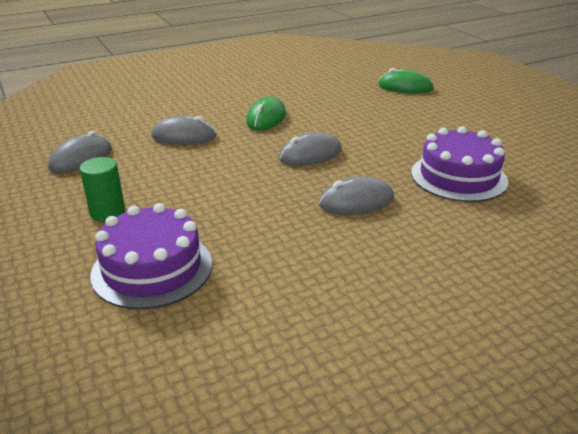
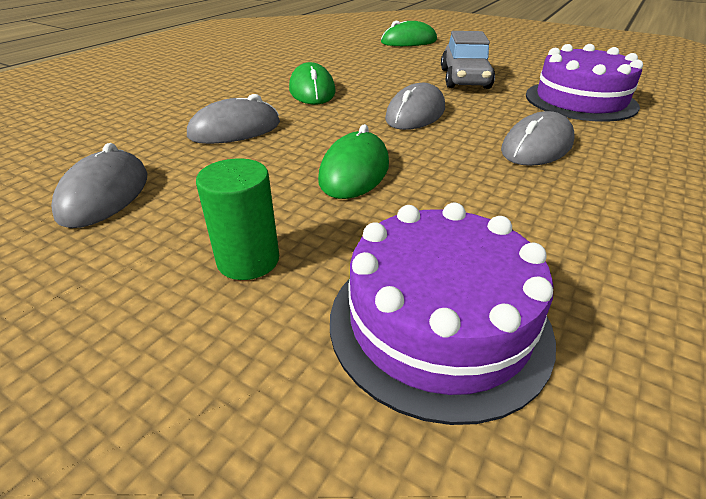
camera: 30 degrees left, 5 degrees up
(216, 183) = (354, 172): none -> green mouse
(394, 134) = (464, 79): none -> grey car

